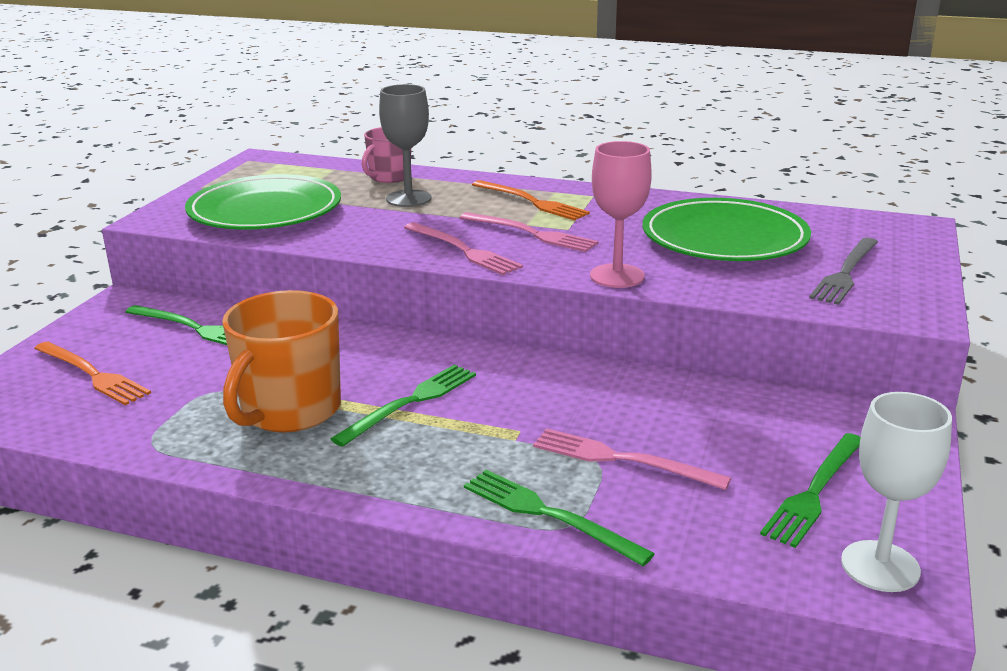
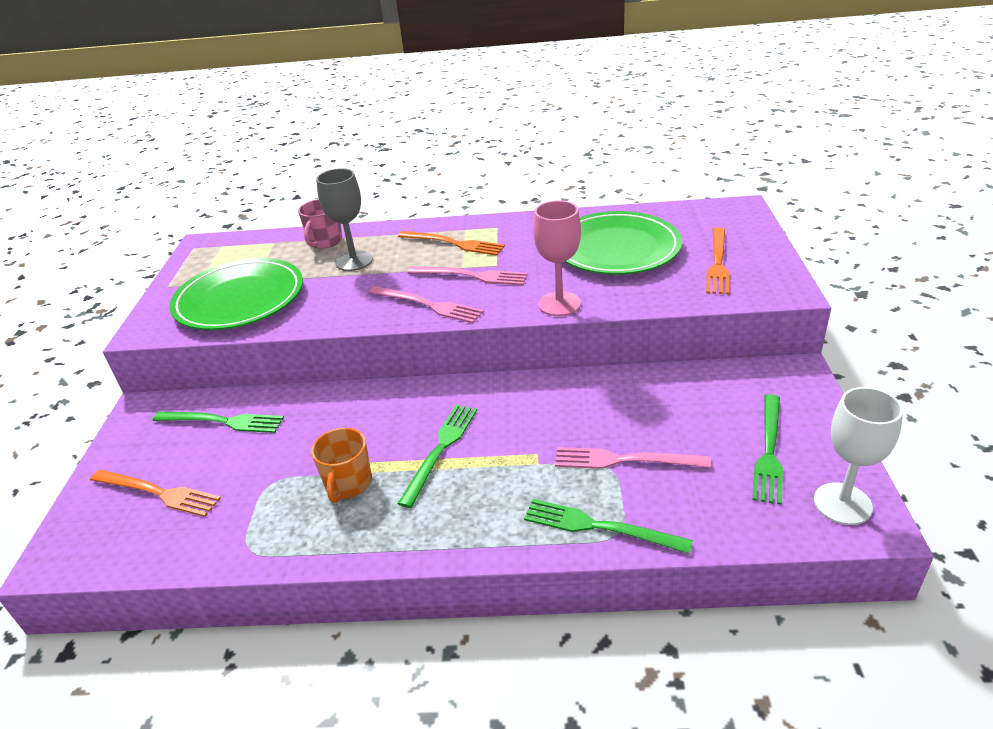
camera: 15 degrees left, 10 degrees up
(290, 410) = (348, 484): orange mug -> orange mug, size x0.58
(845, 273) = (717, 263): grey fork -> orange fork

